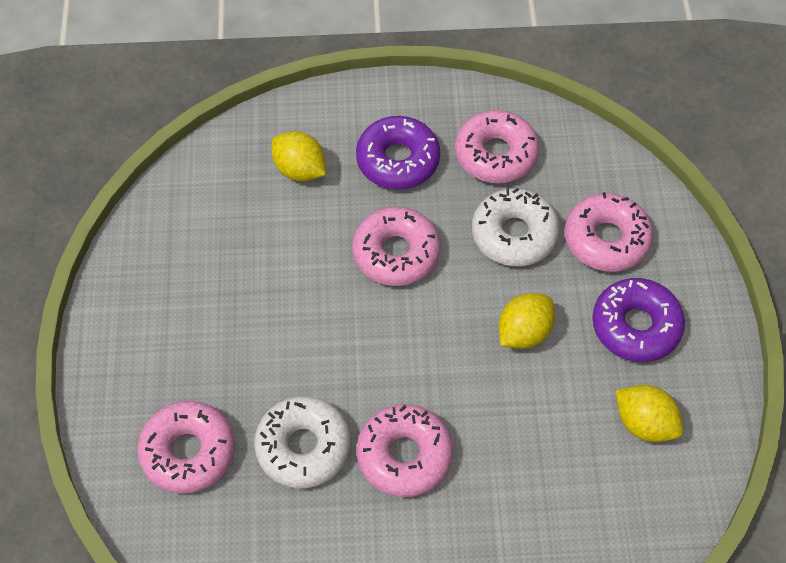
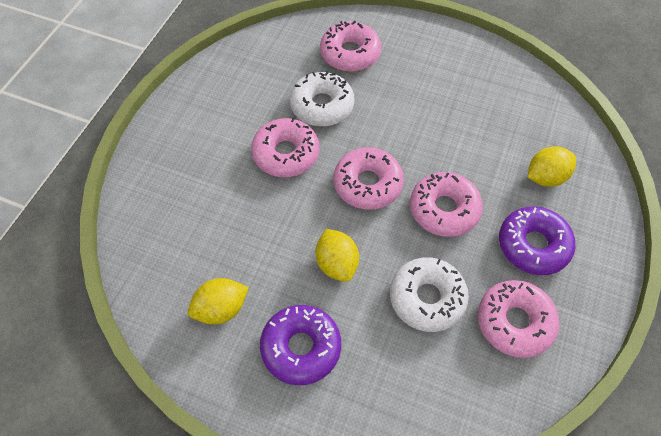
camera: 115 degrees right, 0 degrees up
(606, 239) = (391, 369): pink donut -> pink donut (367, 184)

